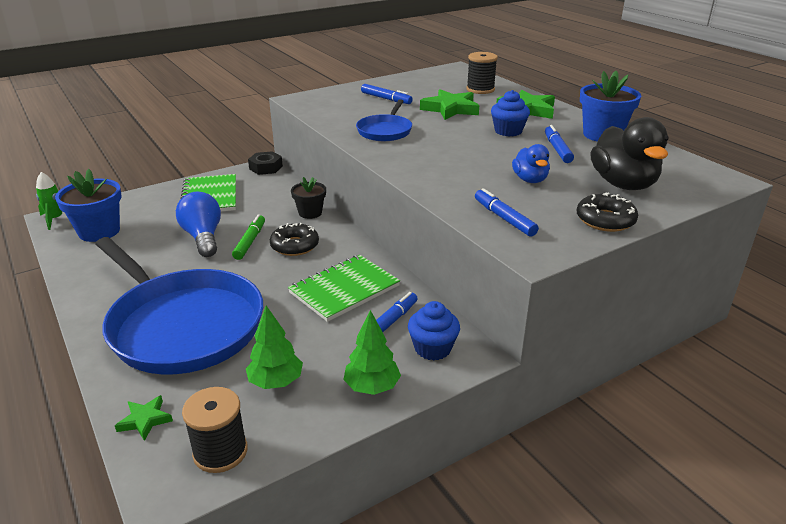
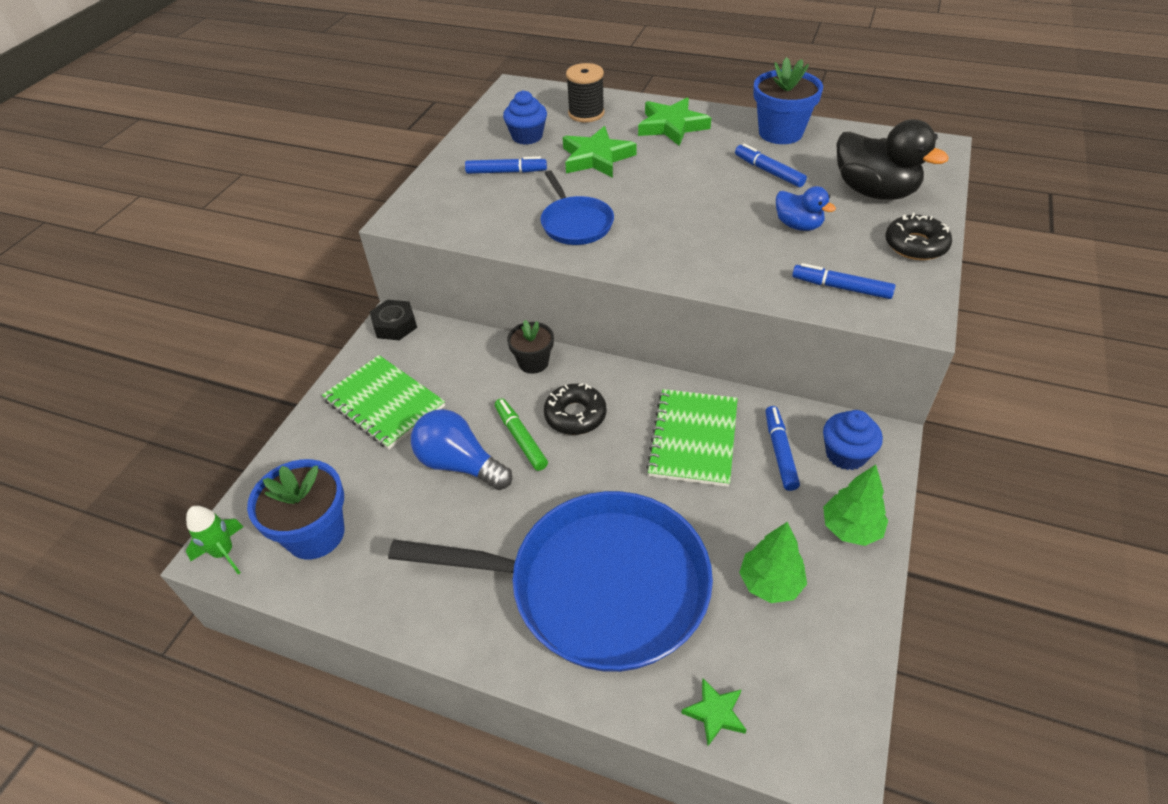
camera: 35 degrees left, 15 degrees up
(220, 452) = (822, 688): black spool -> none
(508, 131) = (694, 166): blue cupcake -> blue cupcake (527, 136)

